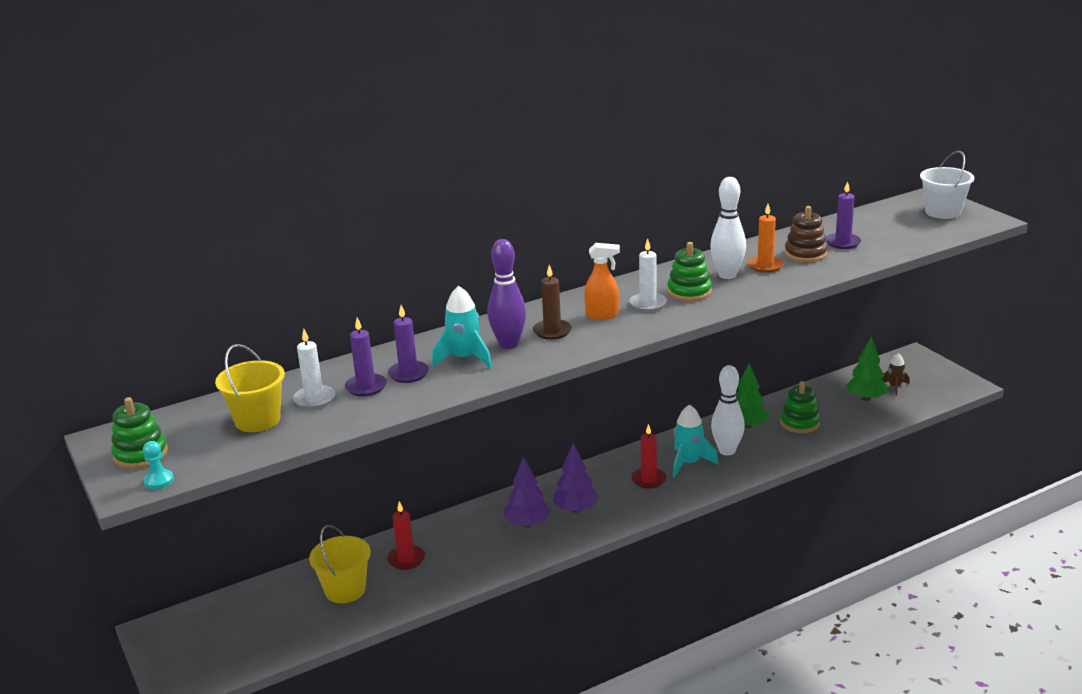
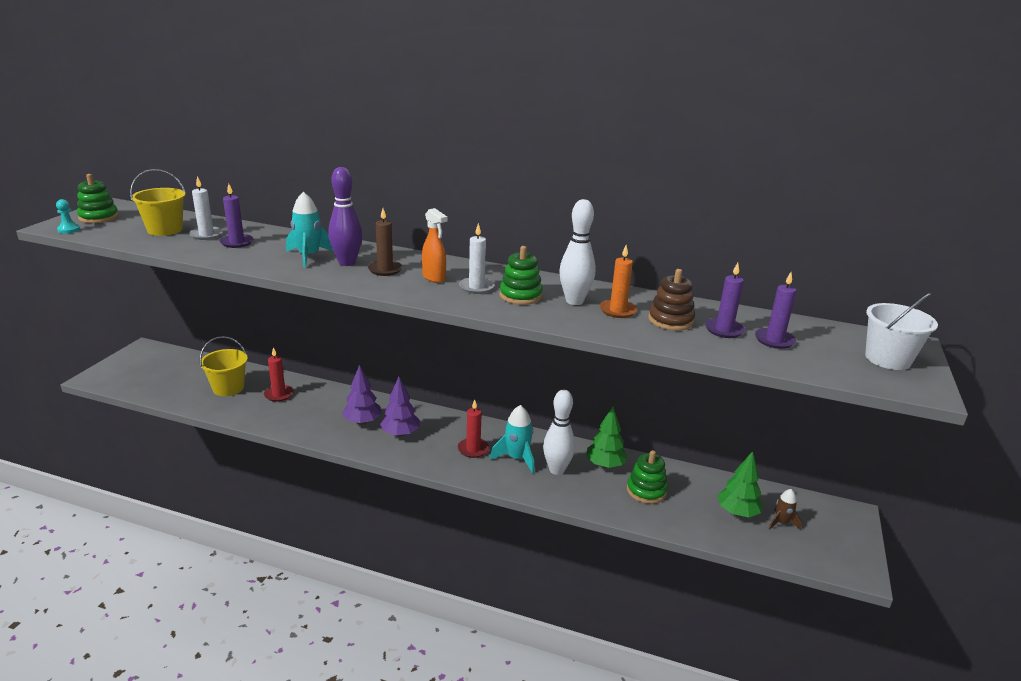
camera: 45 degrees right, 0 degrees up
(408, 374) = (268, 248): purple candle -> purple candle (774, 340)

